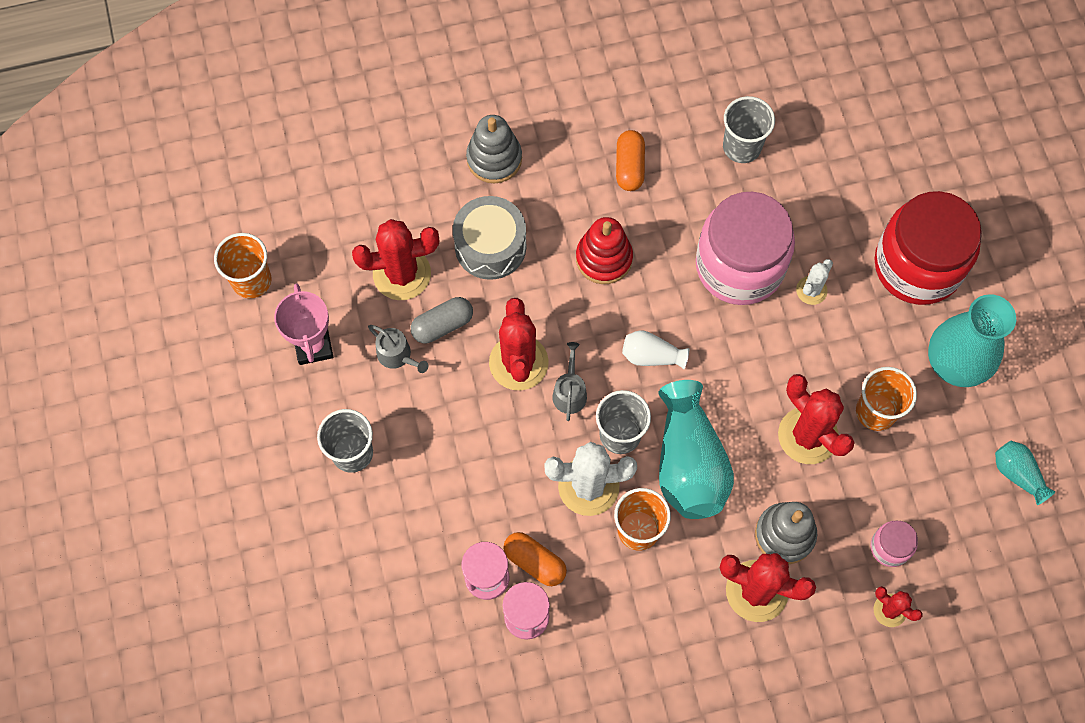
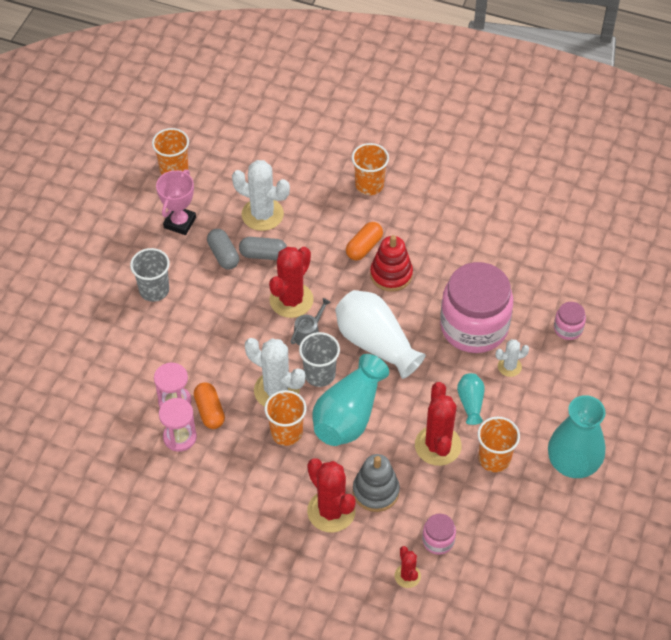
camera: 35 degrees right, 15 degrees down
(397, 355) = (223, 255): grey watering can -> grey capsule
(402, 274) = (262, 214): red cactus -> white cactus
(490, 246) = (327, 229): grey drum -> none
(494, 159) = (369, 185): grey stacking toy -> orange cup
(629, 167) = (449, 234): orange capsule -> orange capsule (364, 247)
(651, 356) = (375, 343): white vase -> white vase, size x2.02
(742, 147) = (531, 262): grey cup -> none
(837, 204) = (568, 329): none -> pink jar
(917, 265) = (593, 393): red jar -> none
(1017, 474) = (560, 552): turquoise vase -> turquoise vase (470, 403)

